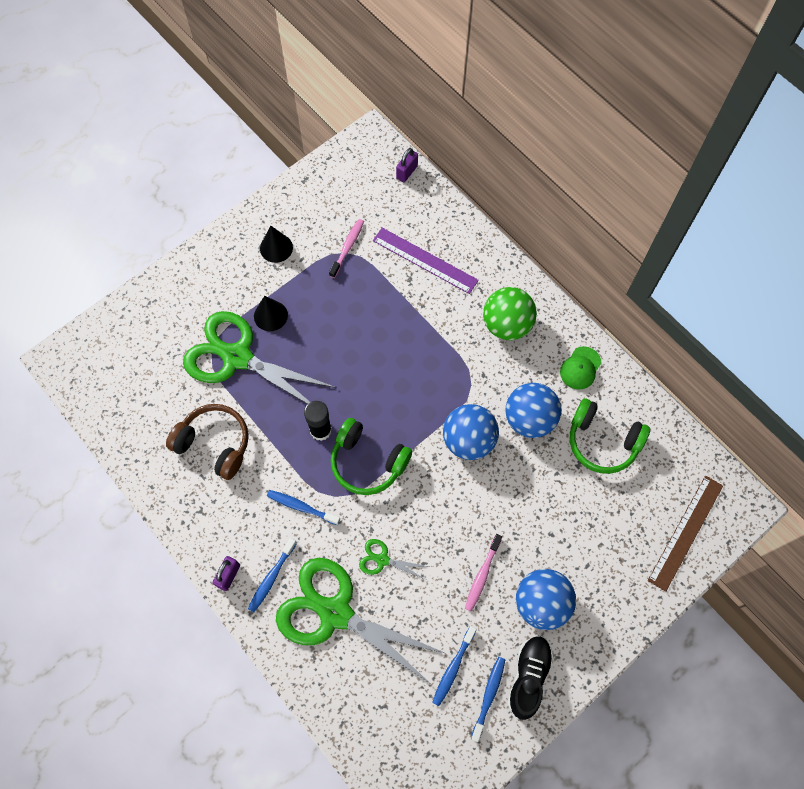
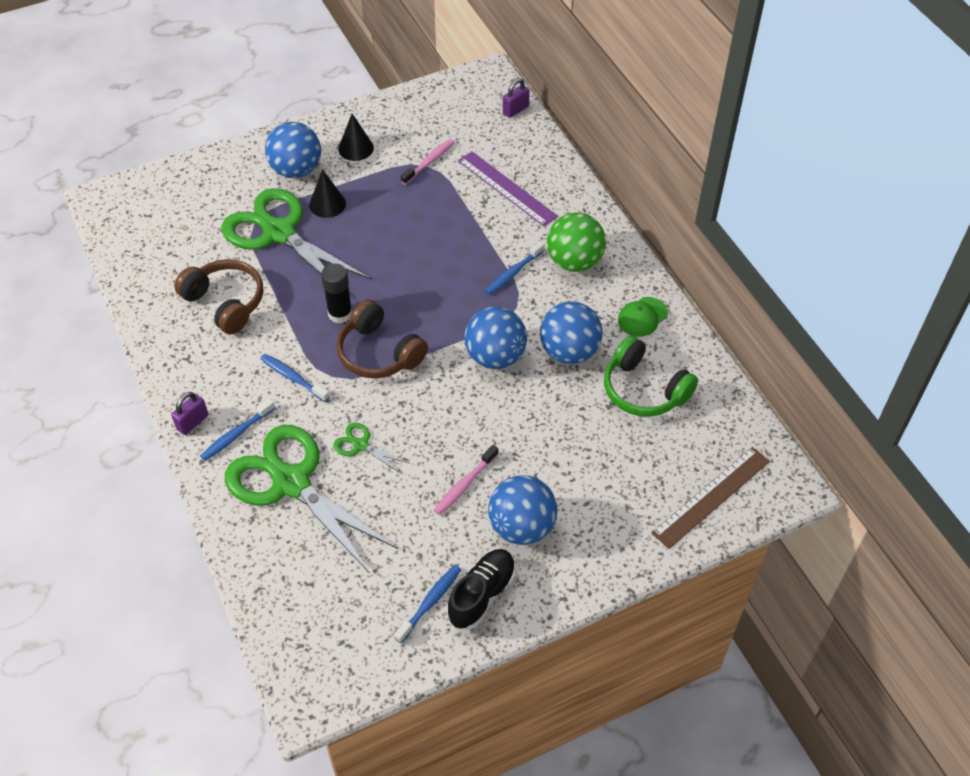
camera: 15 degrees right, 15 degrees down
(230, 285) = (296, 170): none -> blue ball
(368, 462) = (379, 353): green headphones -> brown headphones
(453, 668) = (400, 565): blue toothbrush -> blue toothbrush (513, 273)

